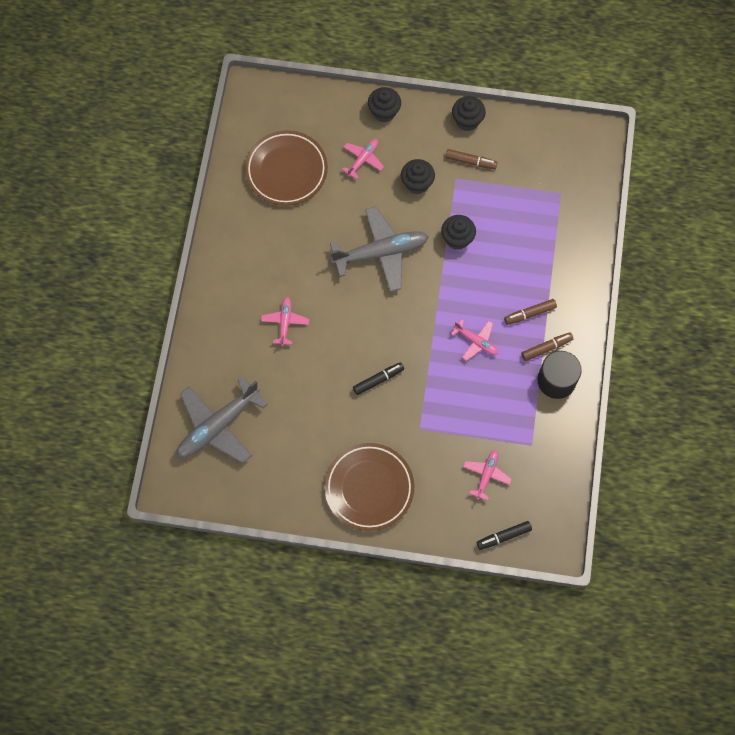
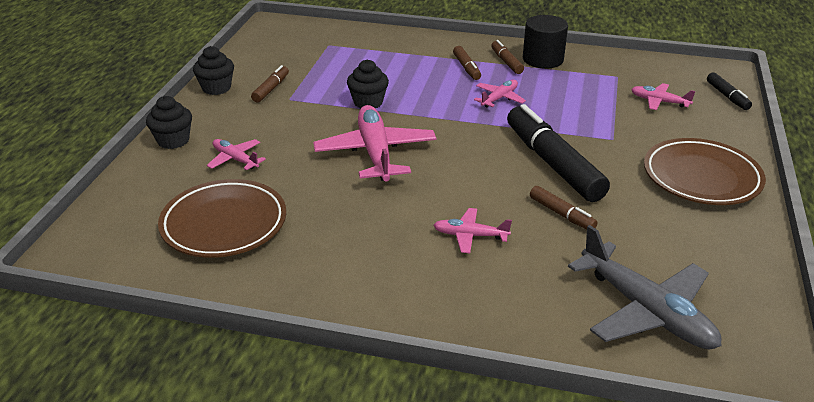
camera: 85 degrees left, 35 degrees down
(314, 382) = (561, 214): none -> brown marker
(378, 380) = (553, 164): black marker -> black marker, size x2.12
(381, 253) = (375, 153): grey plane -> pink plane
(417, 183) = (286, 123): black cupcake -> none

